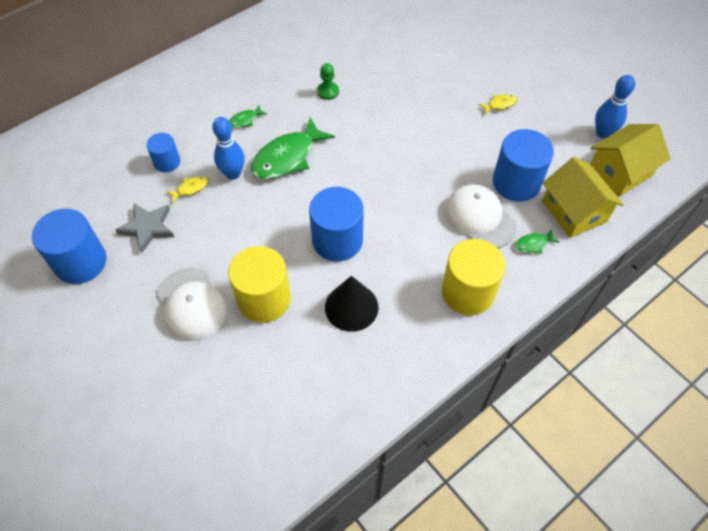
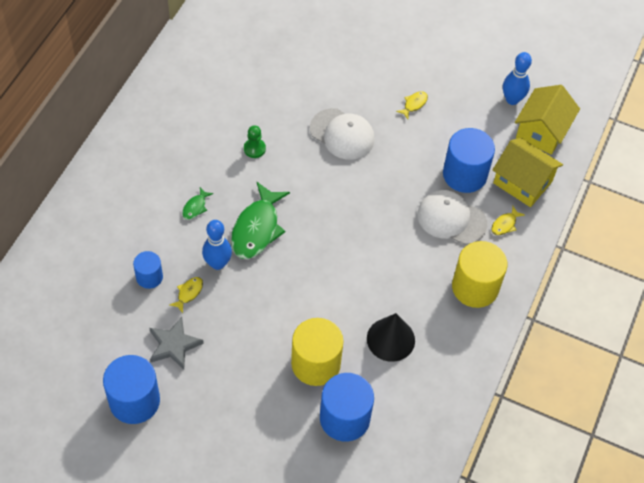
camera: 30 degrees left, 0 degrees up
(192, 304) = (258, 394): white cap -> white cap (342, 134)
(337, 240) = (346, 287): blue cylinder -> blue cylinder (344, 418)
(533, 244) = (505, 224): green fish -> yellow fish

